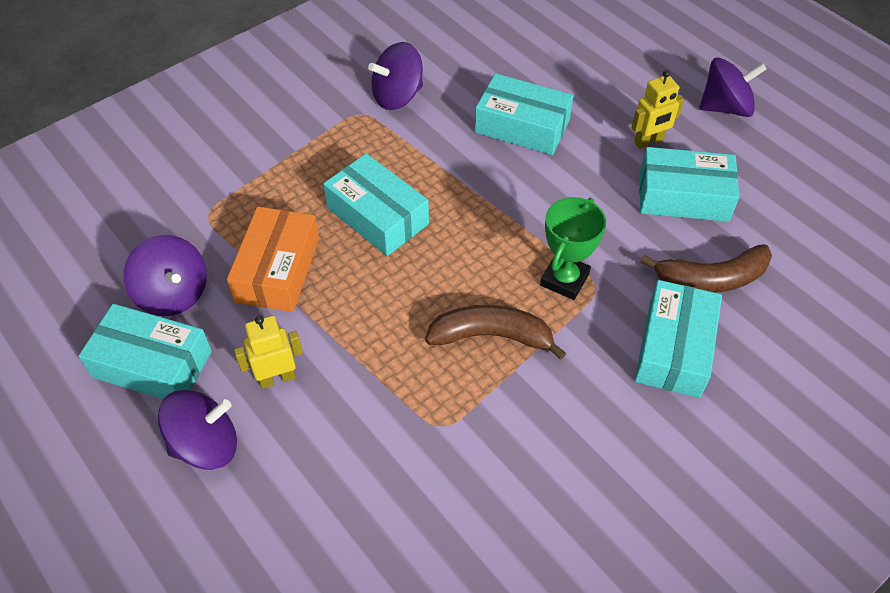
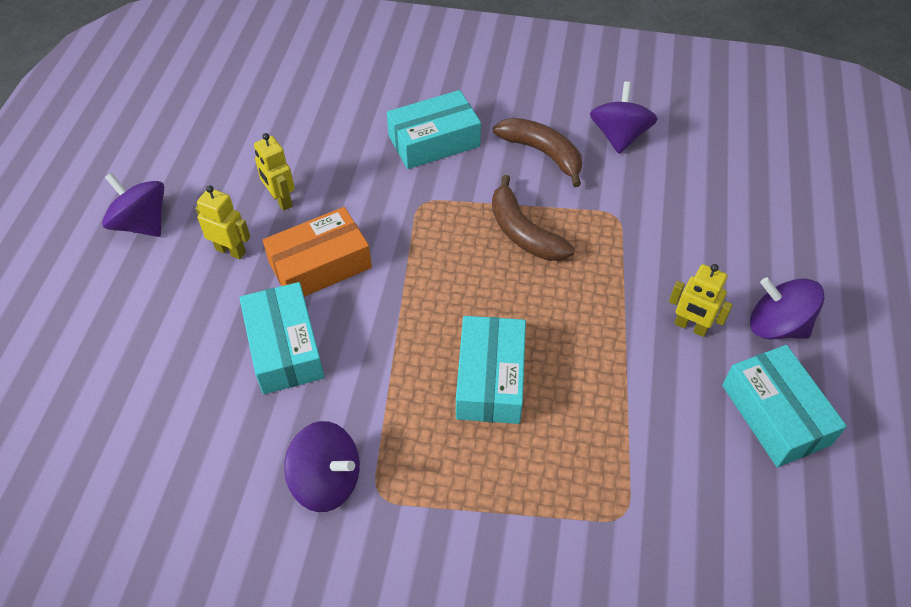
camera: 130 degrees left, 0 degrees up
(173, 294) = (715, 461): purple spinning top -> purple spinning top (619, 136)
(277, 270) = (614, 405): orange box -> orange box (320, 265)
(564, 279) = (433, 222): green trophy -> none
(683, 196) = (281, 200): turquoise box -> yellow robot
(711, 279) = (353, 150): brown banana -> brown banana (542, 153)

